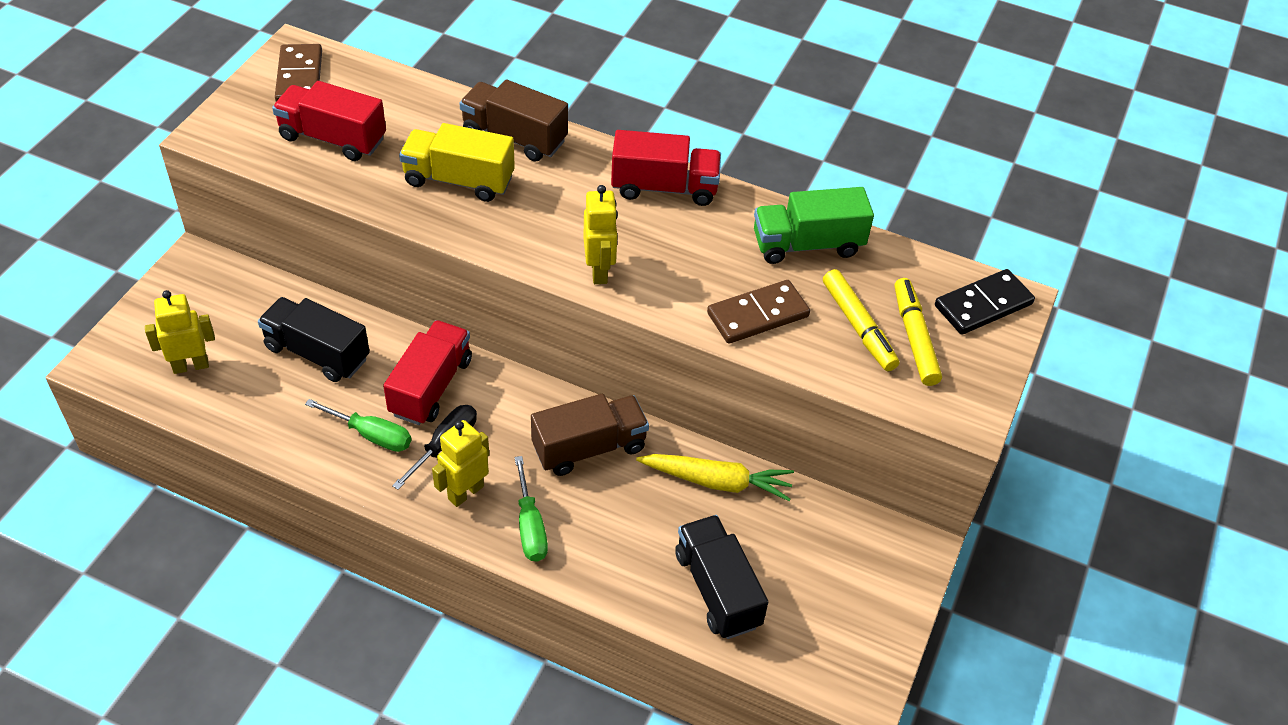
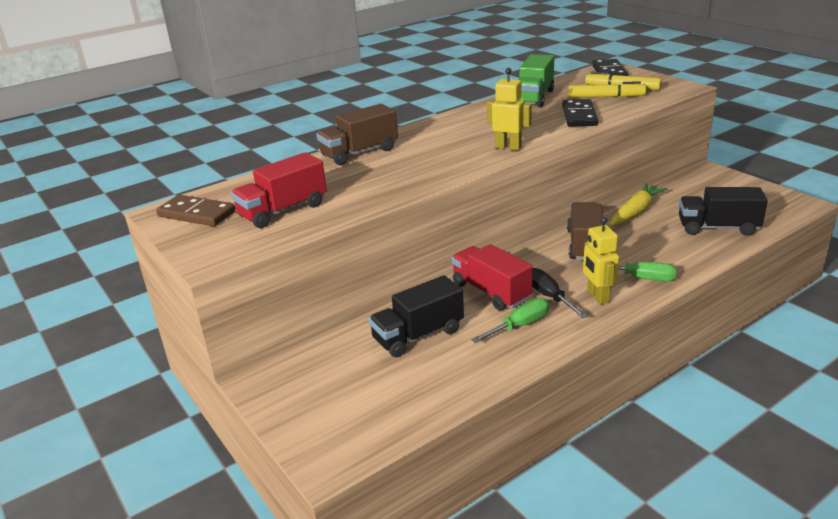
camera: 55 degrees left, 20 degrees down
(191, 365) = (377, 404): yellow robot -> none
(459, 180) = (380, 175): yellow truck -> none
(664, 188) = (453, 121): red truck -> none
(757, 315) = (579, 116): brown domino -> black domino

